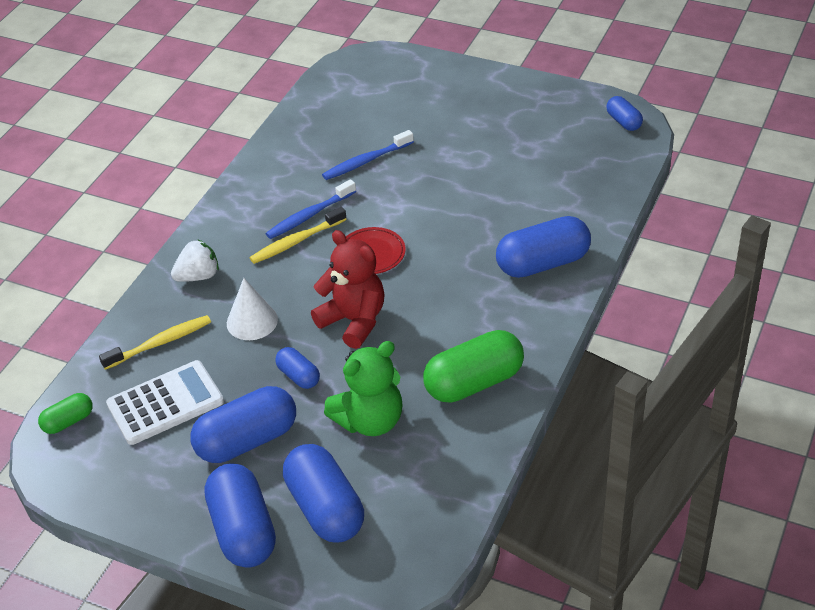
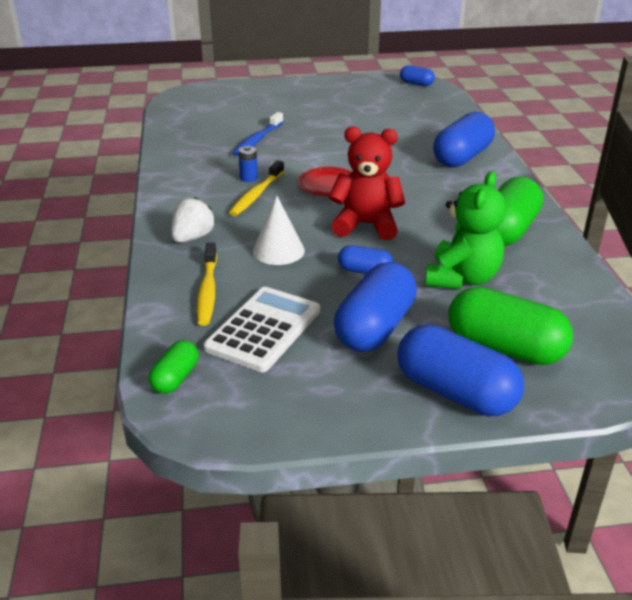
camera: 35 degrees left, 10 degrees down
(160, 343) = (207, 290): yellow toothbrush -> yellow toothbrush turned 150 degrees clockwise
(309, 215) = (249, 178): blue toothbrush -> blue battery
(325, 508) = (505, 347): blue capsule -> green capsule

